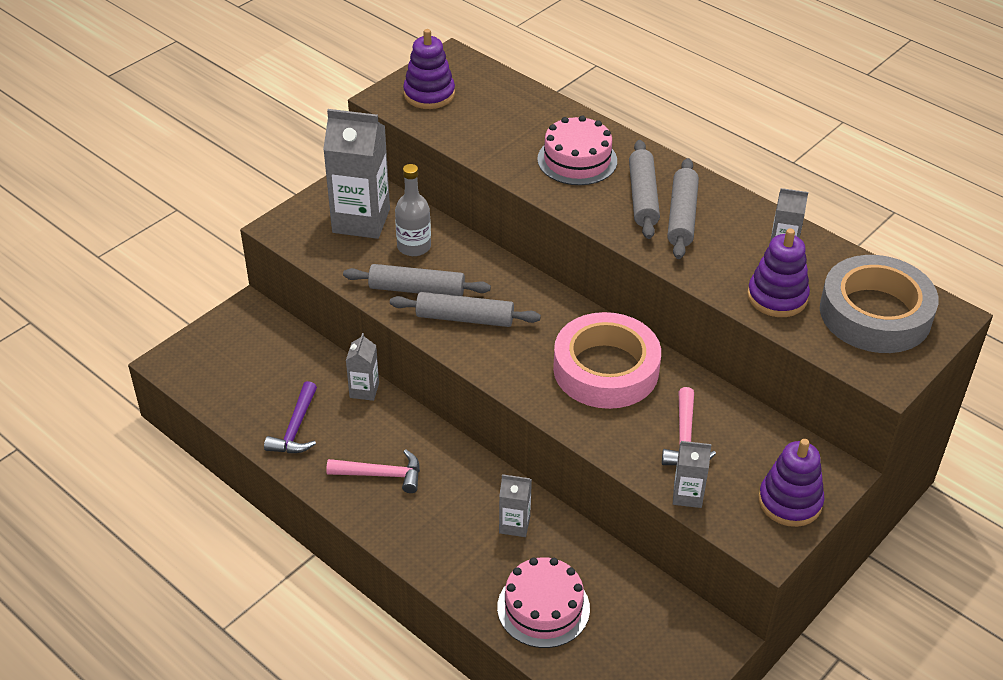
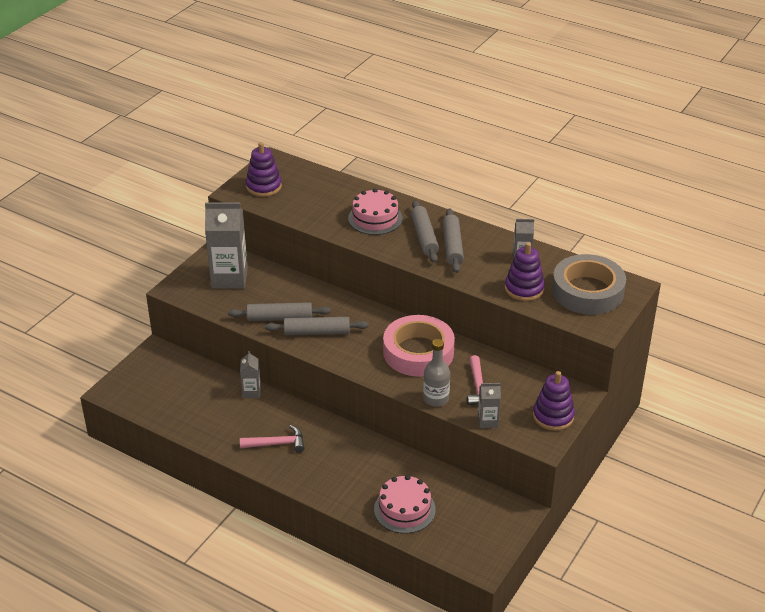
camera: 10 degrees left, 5 degrees down
(296, 428) = (210, 422): purple hammer -> none
(414, 247) = (270, 290): grey bottle -> grey bottle (436, 399)
(514, 524) = (374, 462): grey carton -> none

